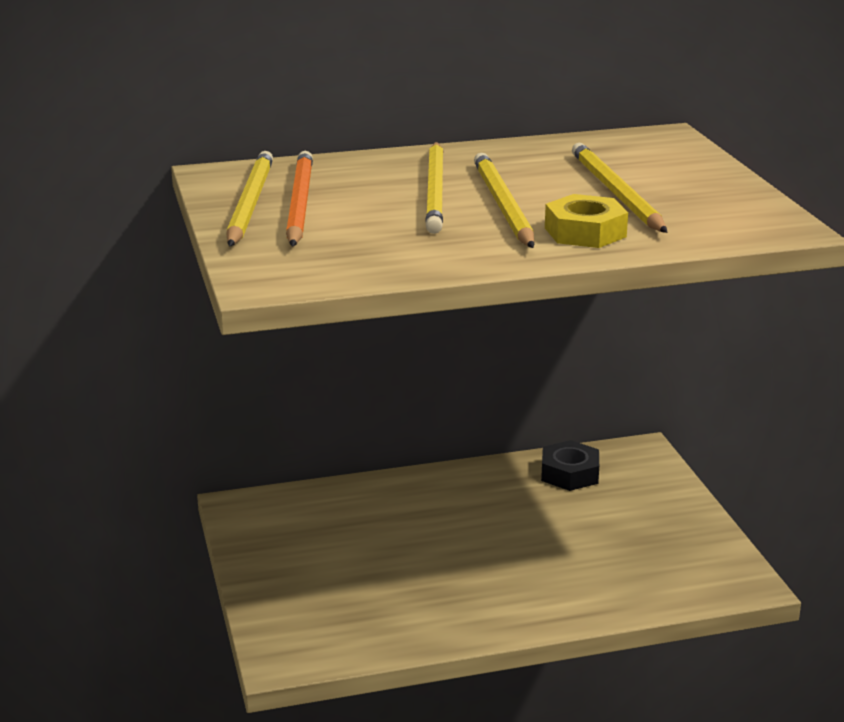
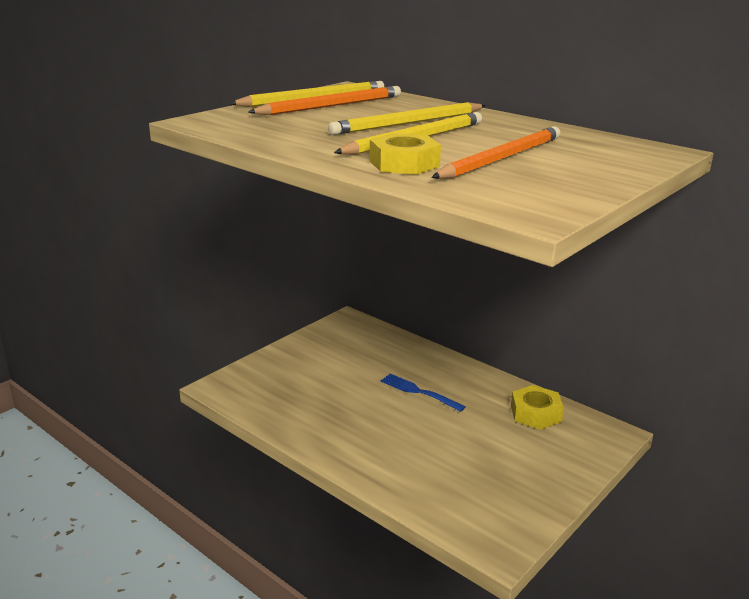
camera: 55 degrees right, 0 degrees up
(457, 523) = (419, 392): none -> blue fork
(569, 473) = (535, 413): black nut -> yellow nut
(616, 193) = (501, 158): yellow pencil -> orange pencil

